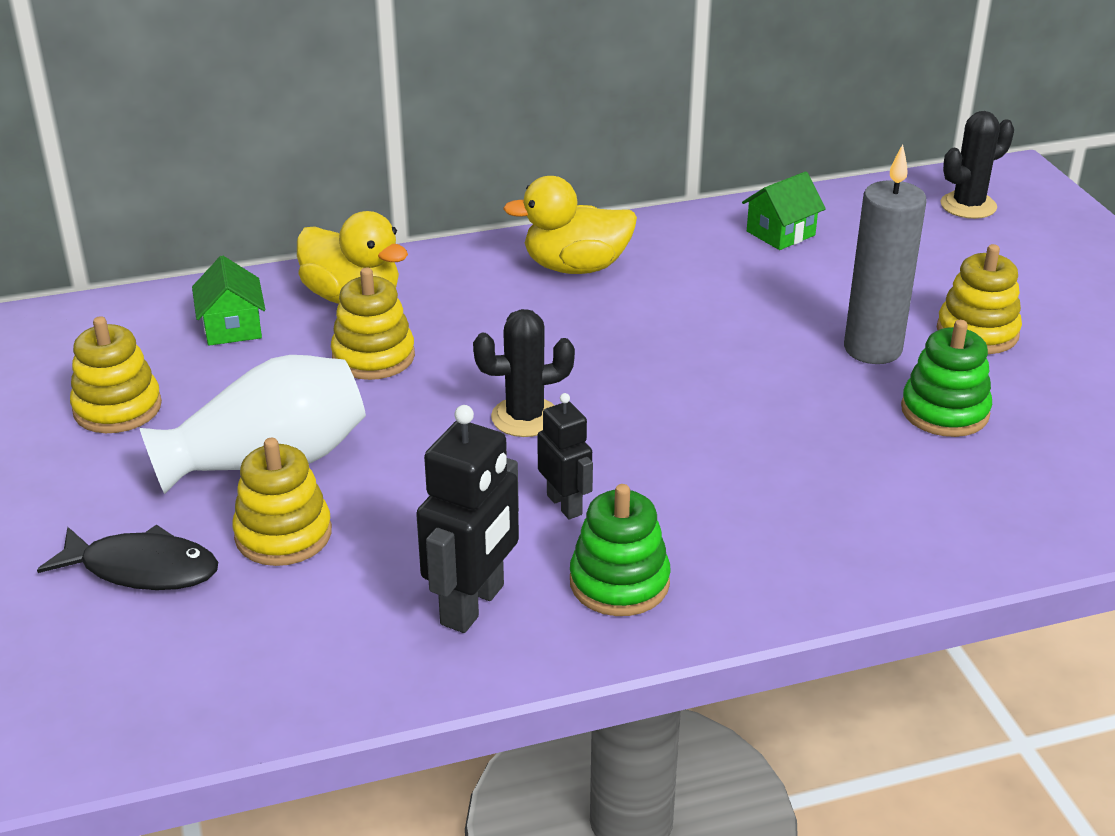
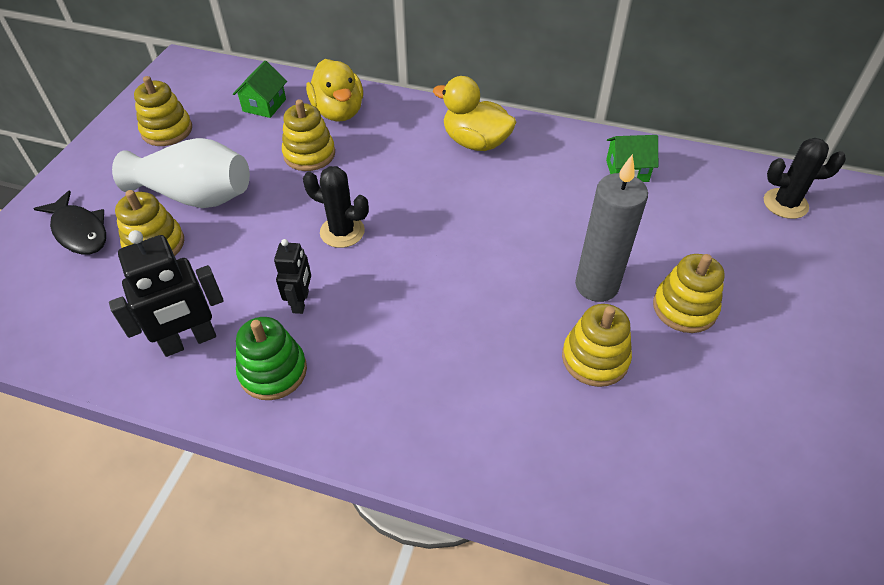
camera: 35 degrees right, 15 degrees up
(944, 411) = (595, 358): green stacking toy -> yellow stacking toy

